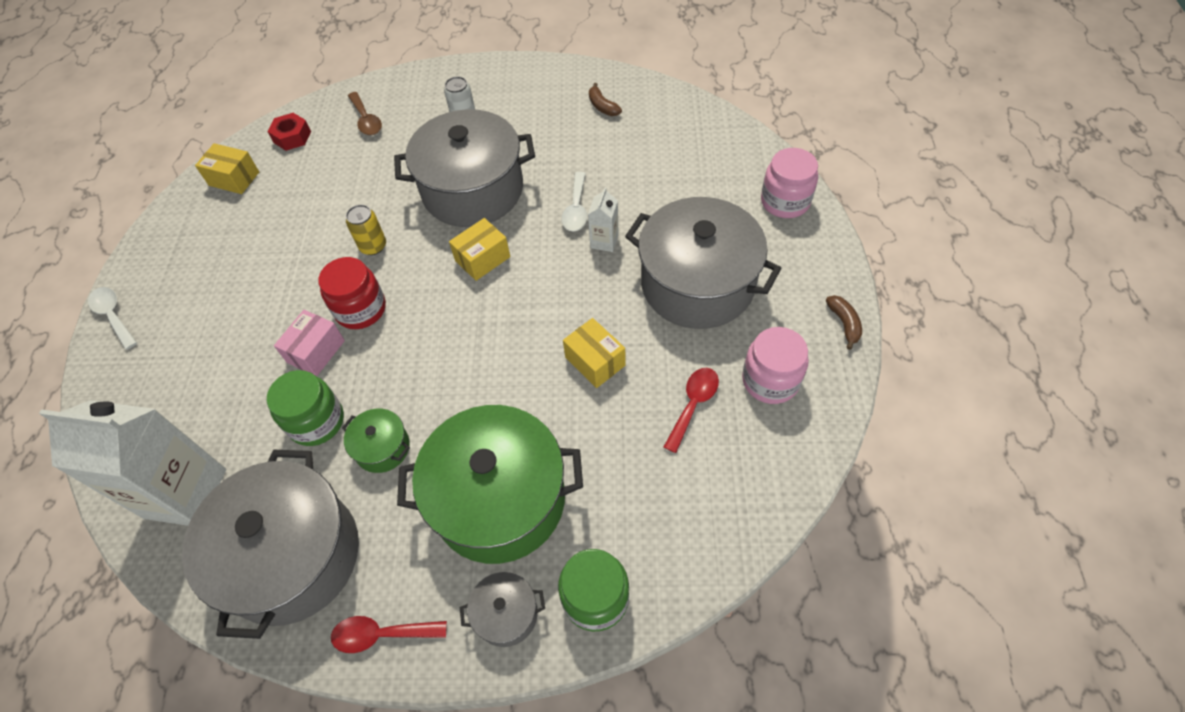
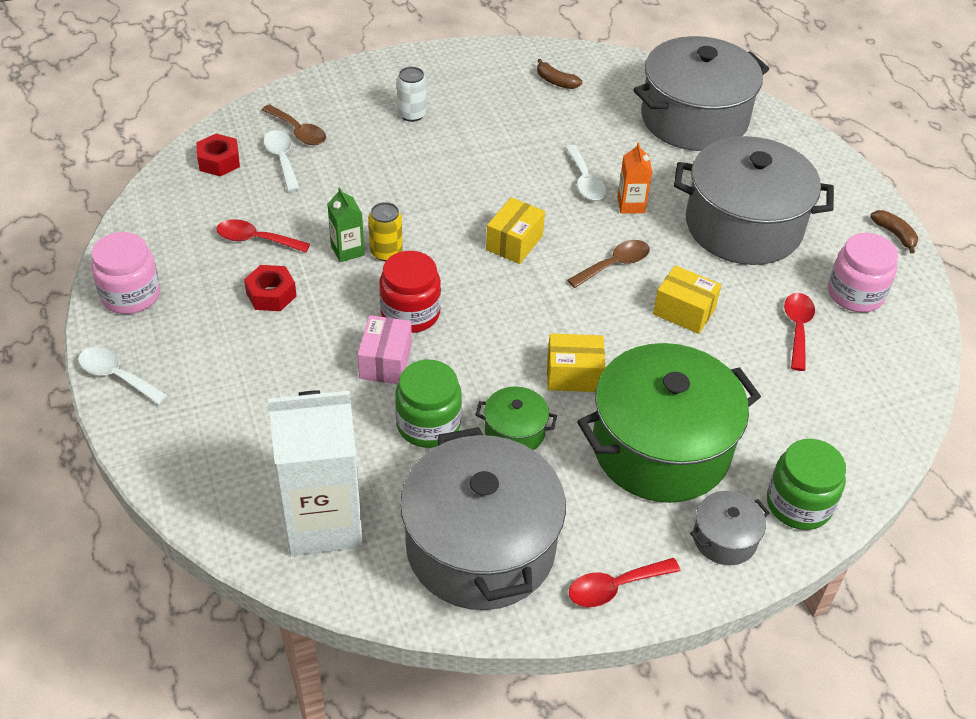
camera: 25 degrees left, 10 degrees down
(234, 179) = (175, 214): yellow box -> yellow box (573, 375)
(264, 267) = (271, 294): none -> red nut
(280, 213) = (255, 239): none -> red spoon
(340, 143) = (282, 159): none -> white spoon
(344, 238) = (347, 250): none -> green carton
(473, 190) = (464, 181): grey pot -> grey pot (694, 119)
(558, 299) = (614, 264): none -> brown spoon
(604, 241) = (631, 205): white carton -> orange carton
(785, 201) = (785, 141): pink jar -> pink jar (131, 295)

